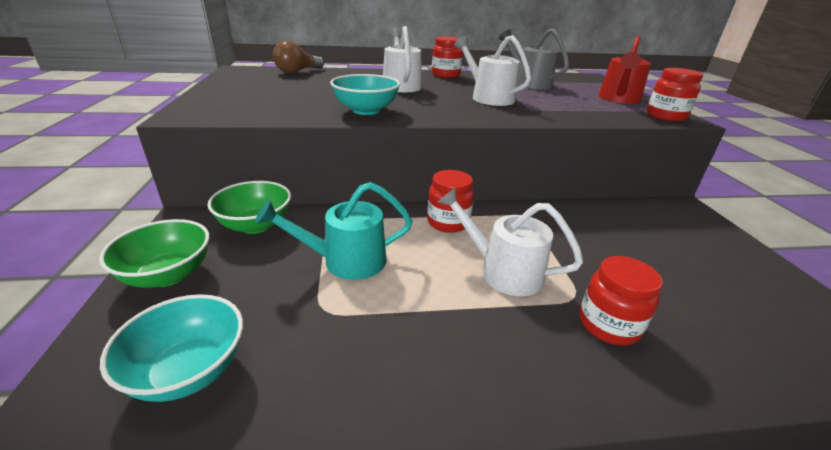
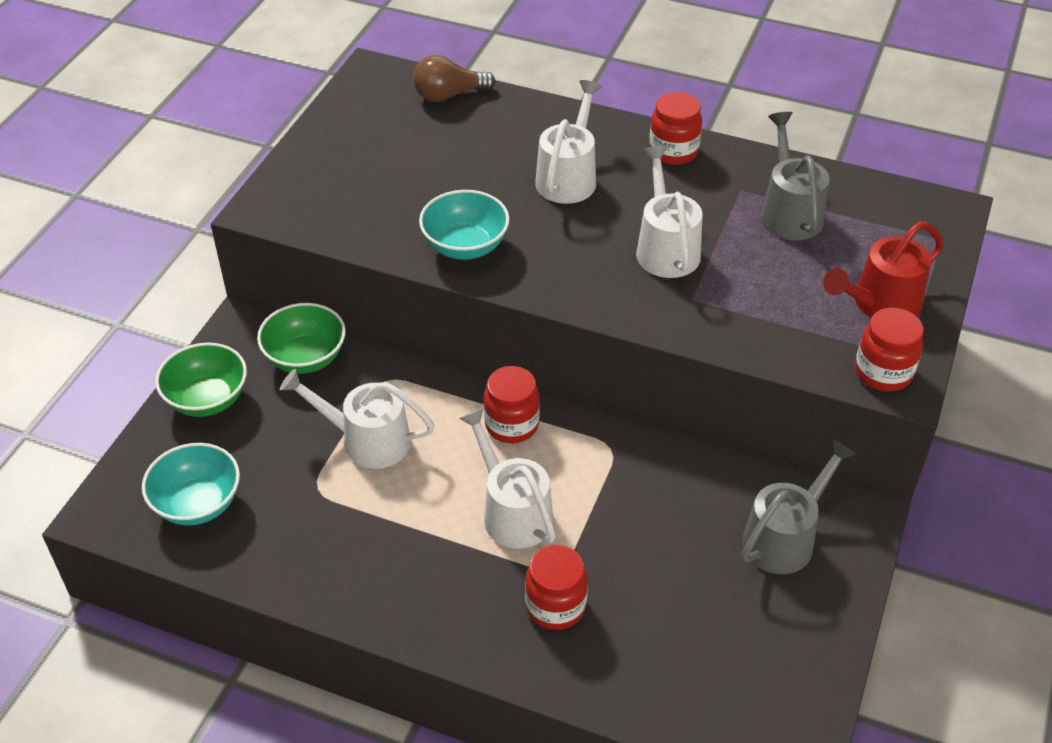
camera: 30 degrees right, 15 degrees up
(345, 261) = (366, 440): turquoise watering can -> white watering can
(672, 230) = (785, 537): none -> grey watering can

